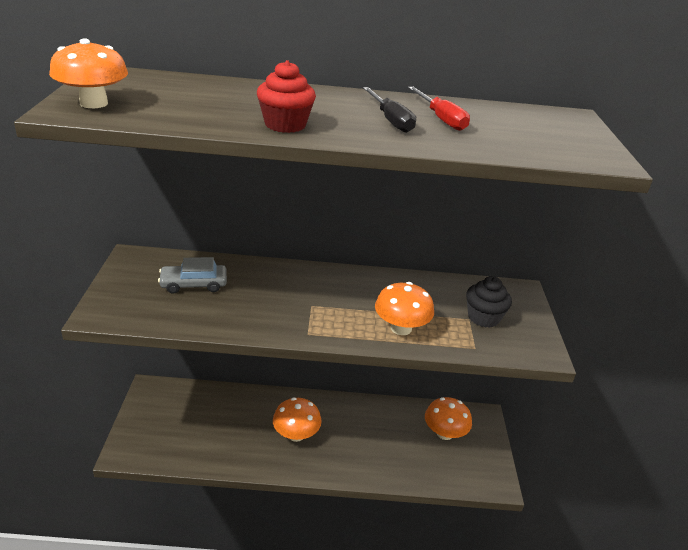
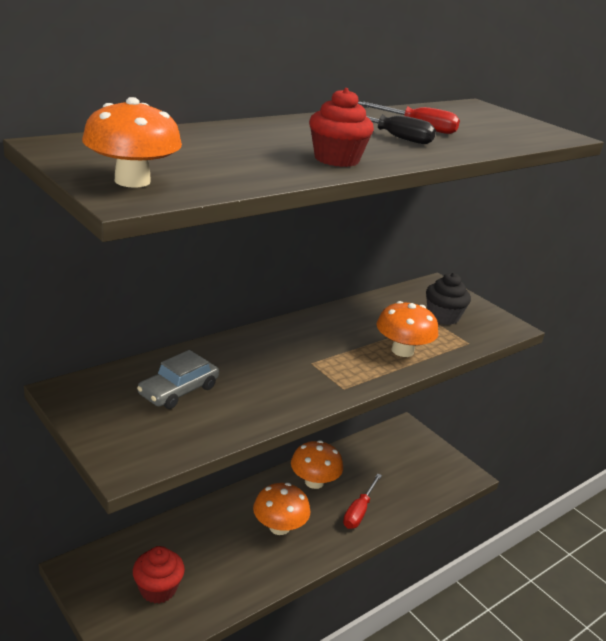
camera: 40 degrees left, 5 degrees down
(178, 428) = (158, 589): none -> red cupcake
(367, 457) = (359, 511): none -> red screwdriver
(444, 433) = (393, 457): orange mushroom -> orange mushroom (314, 482)

